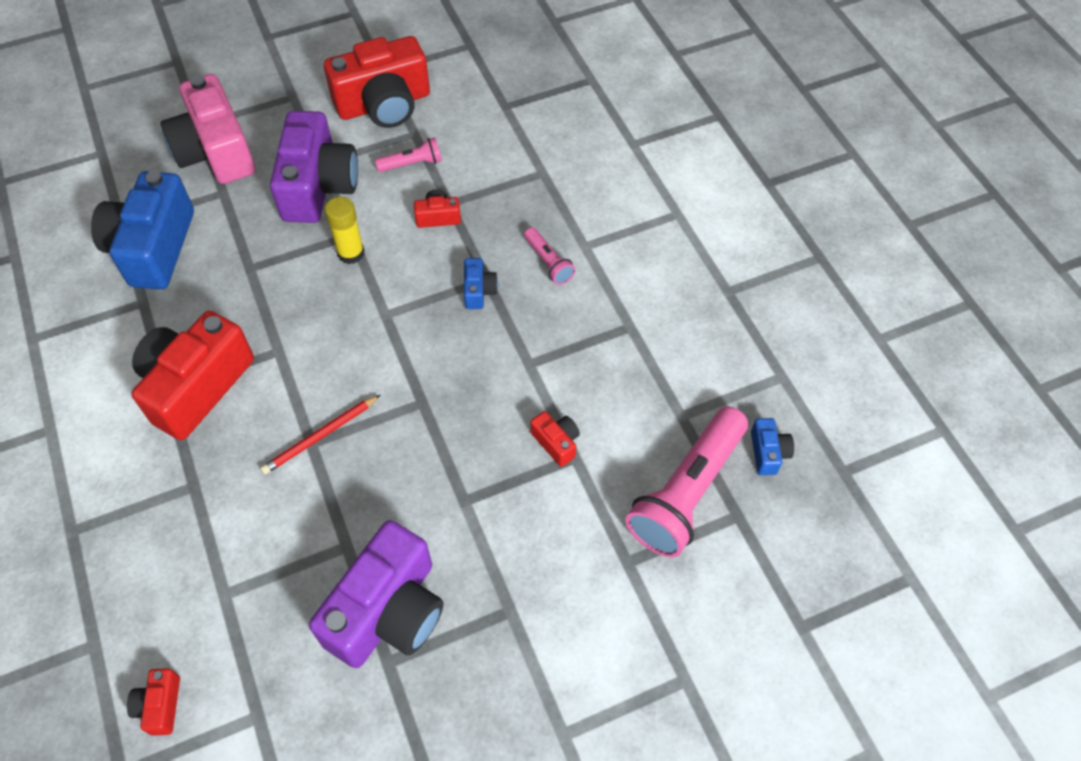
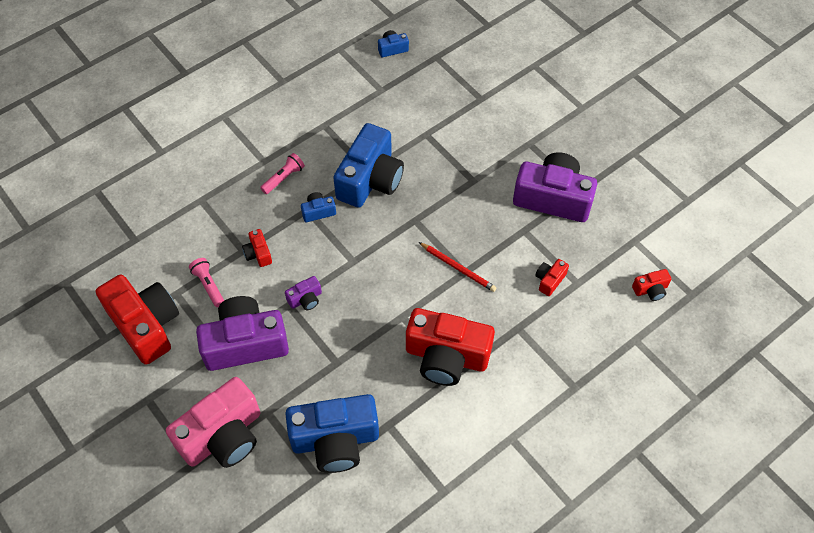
camera: 105 degrees left, 0 degrees up
(351, 253) = (305, 299): yellow glue stick -> purple camera
(512, 363) = (370, 180): none -> blue camera
(556, 442) = (419, 145): red camera -> red camera (549, 280)
(687, 492) = (430, 80): pink flashlight -> none

